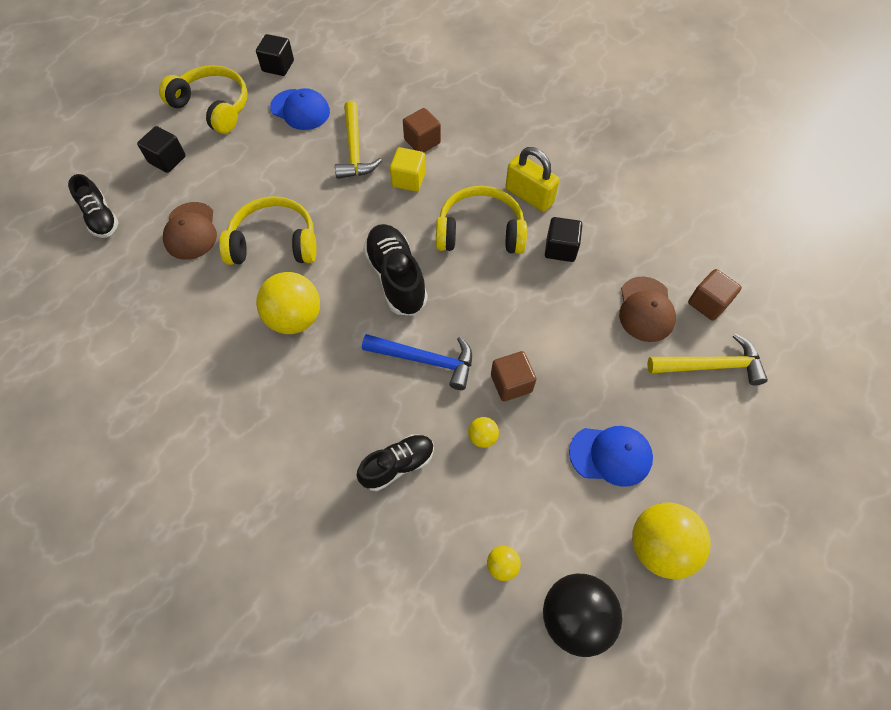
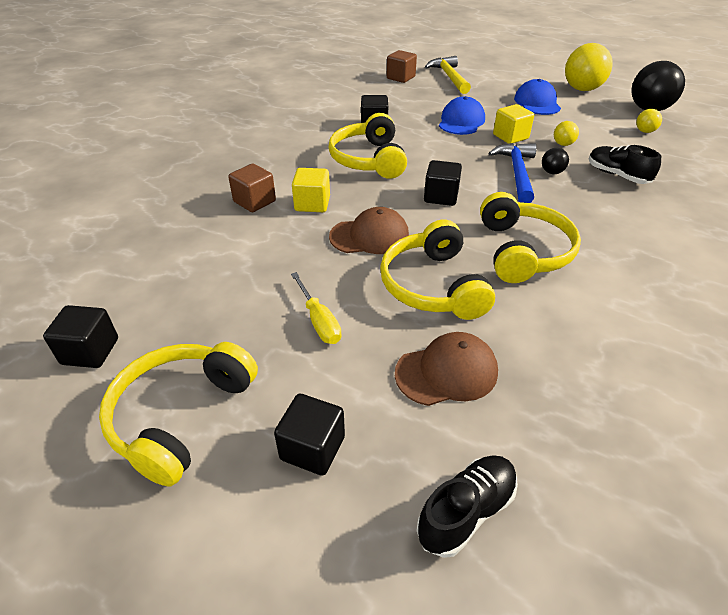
camera: 100 degrees left, 20 degrees down
(263, 171) = (319, 321): none -> yellow screwdriver
(295, 318) = (523, 251): yellow ball -> yellow headphones
(300, 110) = (196, 307): blue cap -> blue cap (461, 121)
(354, 149) = (270, 247): yellow hammer -> none
(396, 278) = (441, 197): black shoe -> black cube
(419, 396) = (552, 172): none -> black ball
(511, 383) = (510, 137): brown cube -> yellow cube
(529, 196) = (320, 140): yellow padlock -> none
(646, 309) = (416, 95): brown cap -> brown cap (369, 236)

